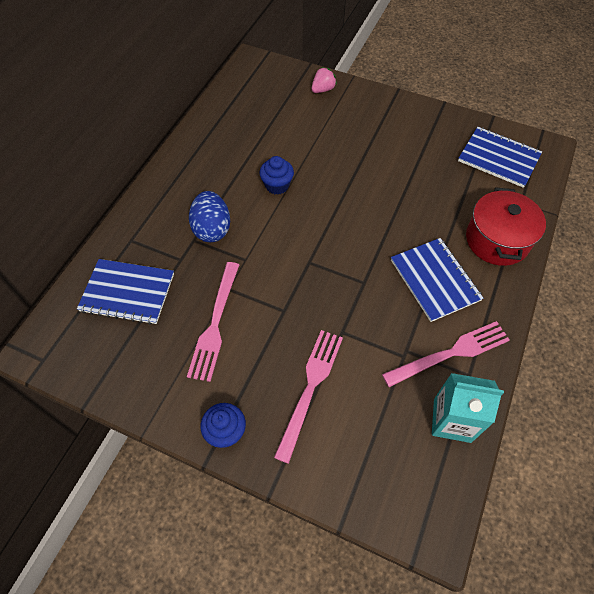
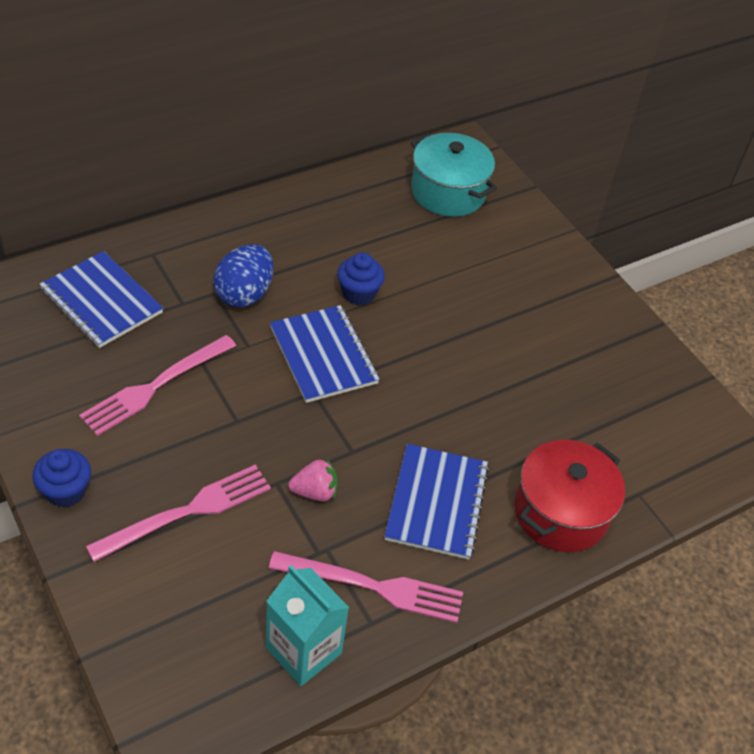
camera: 30 degrees right, 10 degrees down
(268, 94) = (448, 192): none -> turquoise pot
(323, 89) = (519, 223): pink strawberry -> pink strawberry (314, 492)
(498, 158) = (665, 427): blue notebook -> blue notebook (323, 355)

